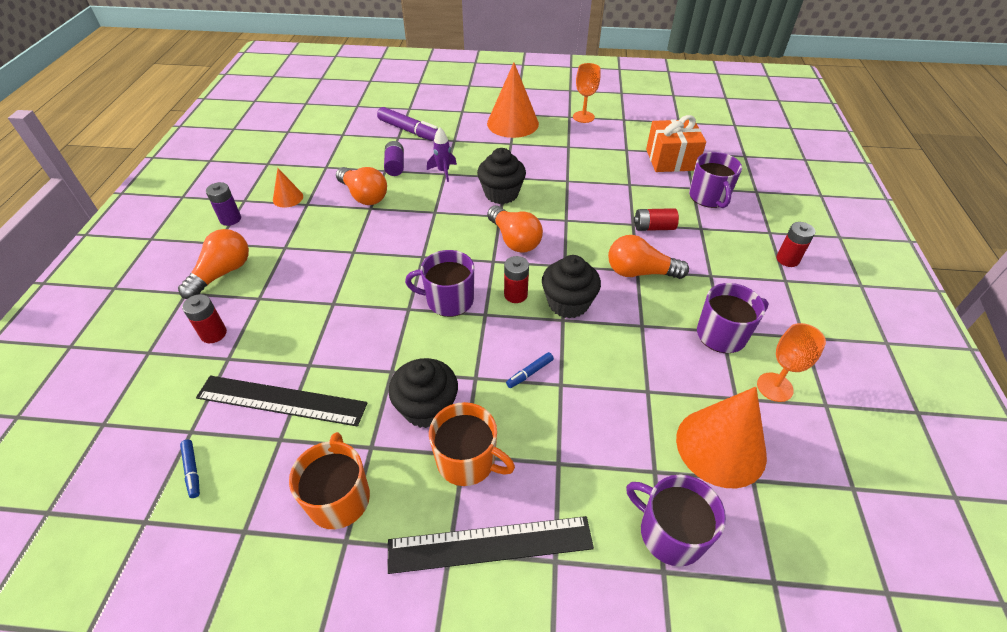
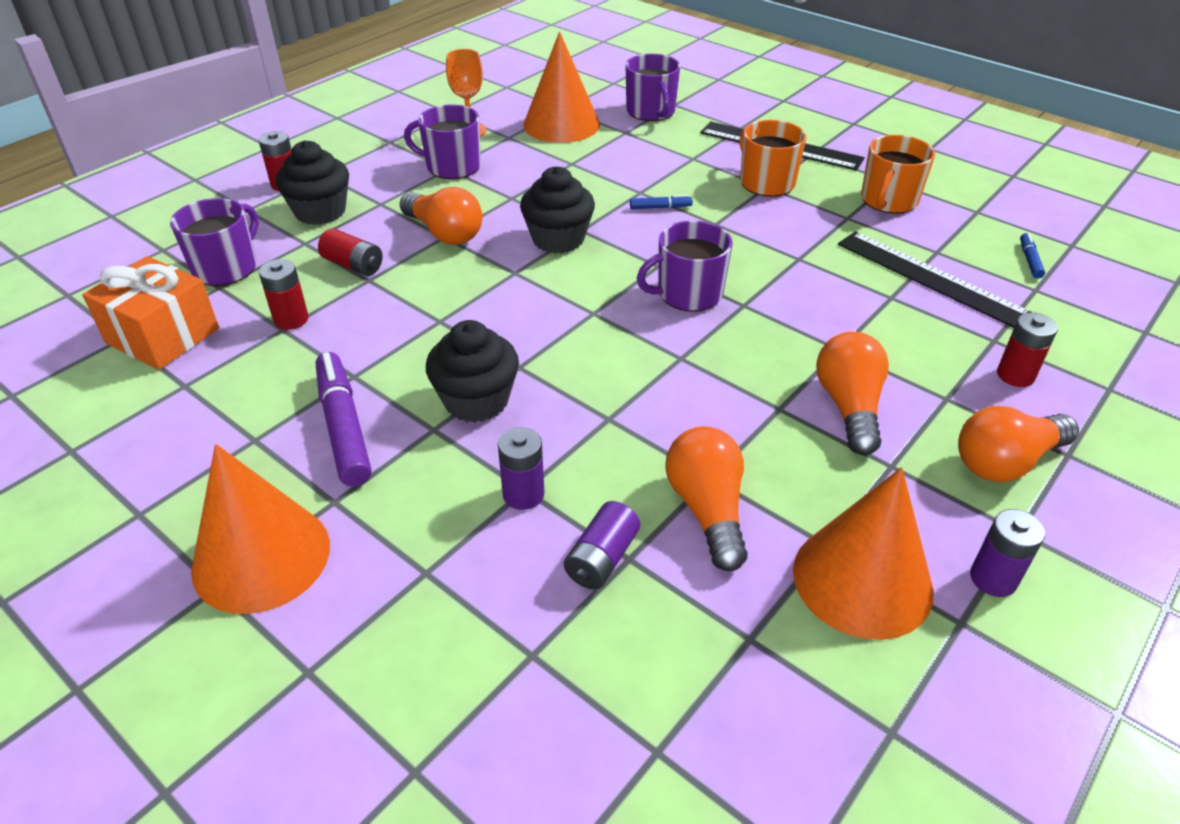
camera: 145 degrees left, 5 degrees down
(288, 198) = (862, 580): orange cone -> orange cone, size x2.03
(411, 132) = (488, 657): purple marker -> purple marker (344, 427)
(427, 407) = (779, 221): black cupcake -> black cupcake (320, 211)
(443, 171) = (523, 494): purple rocket -> purple battery
(448, 300) = (688, 293): purple mug -> purple mug turned 120 degrees clockwise
(514, 240) = (538, 325): orange light bulb -> orange light bulb (849, 407)
(515, 295) = (605, 268): red battery -> red battery (291, 319)
(583, 117) = (119, 496): orange goblet -> none

